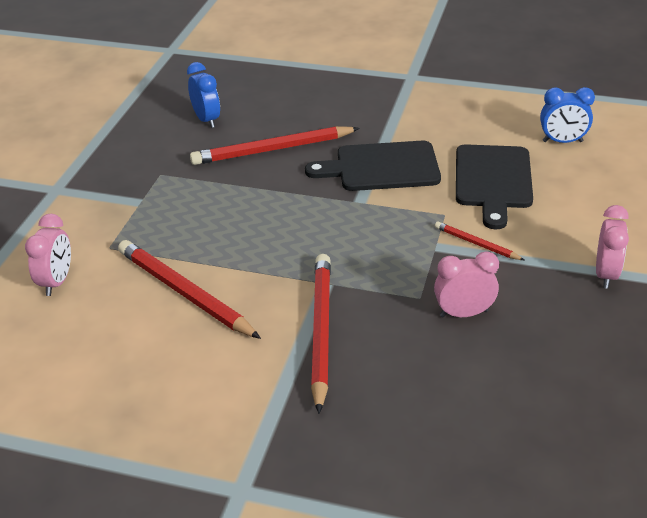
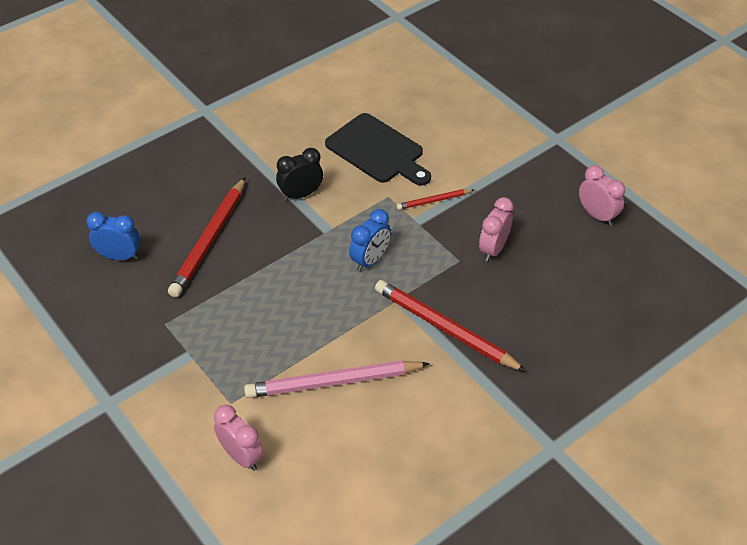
camera: 55 degrees left, 10 degrees up
(184, 293) = (333, 382): red pencil -> pink pencil
(381, 167) = (301, 194): black cutting board -> black clock
(562, 141) = (372, 92): blue clock -> blue clock (370, 260)
(606, 274) = (519, 164): pink clock -> pink clock (597, 215)

